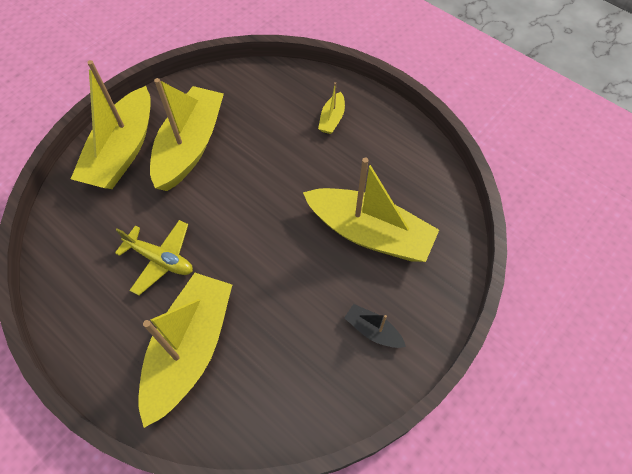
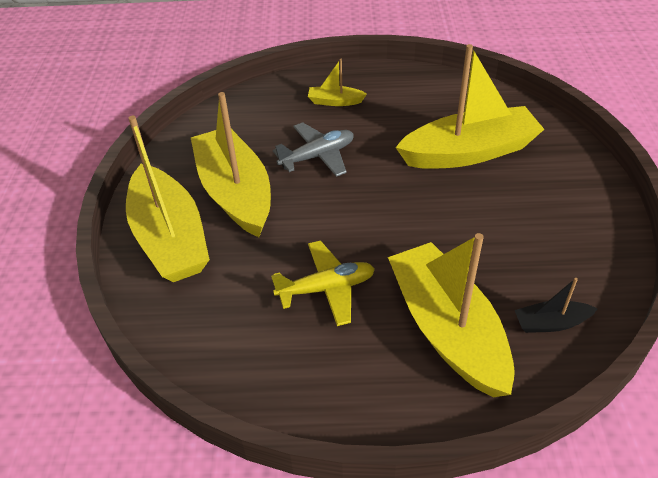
camera: 40 degrees left, 15 degrees down
(268, 156) = (317, 156): none -> grey plane
(332, 119) = (335, 101): yellow boat -> yellow boat turned 120 degrees clockwise
(373, 330) = (560, 208): black boat -> black boat (551, 323)

